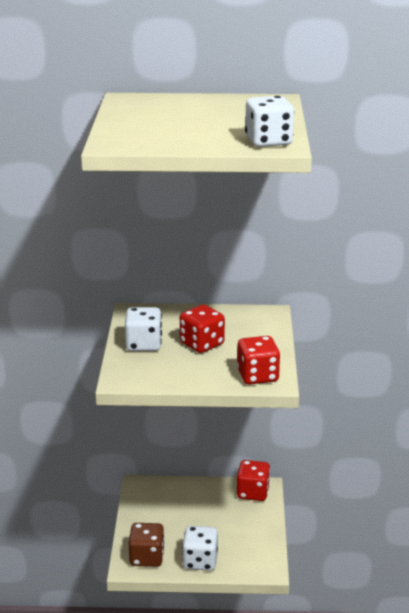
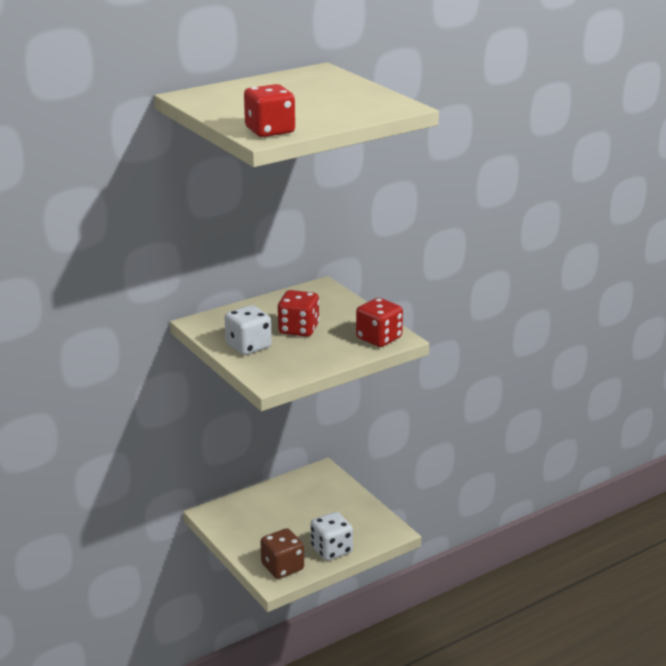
camera: 35 degrees left, 0 degrees up
(253, 492) = (317, 478): red dice -> red dice (270, 131)
(268, 141) = (385, 105): white dice -> none

